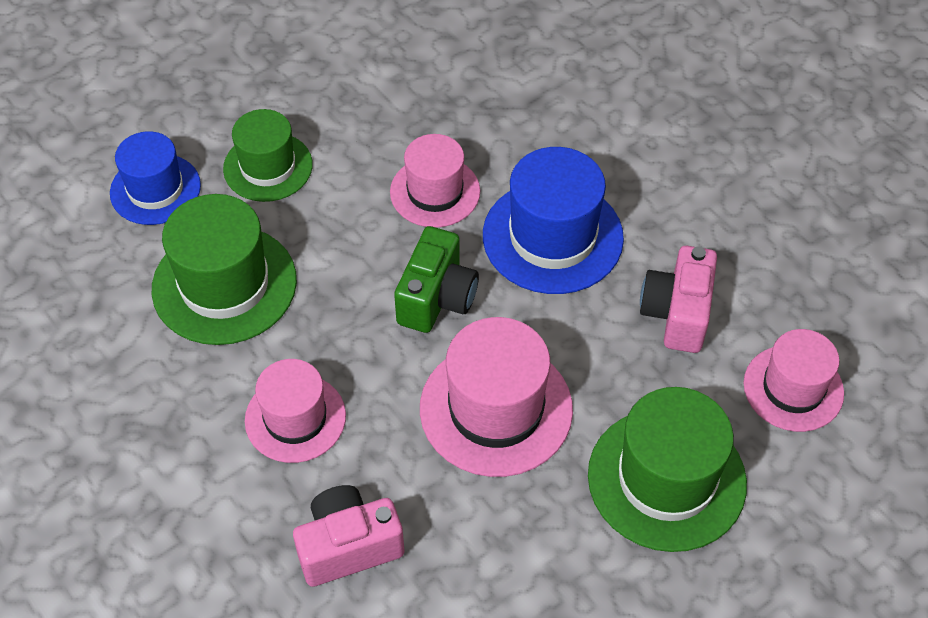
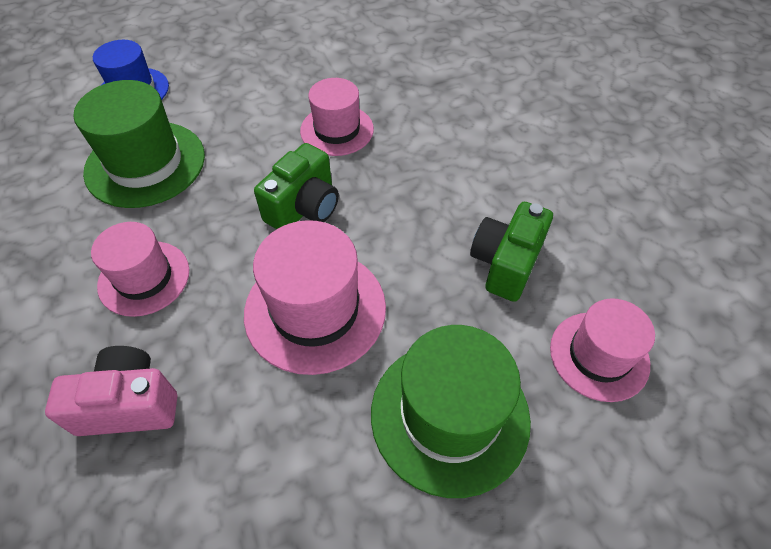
camera: 15 degrees right, 0 degrees up
(268, 167) = (221, 91): green hat -> none
(552, 237) = (418, 180): blue hat -> none
(677, 314) = (505, 264): pink camera -> green camera

